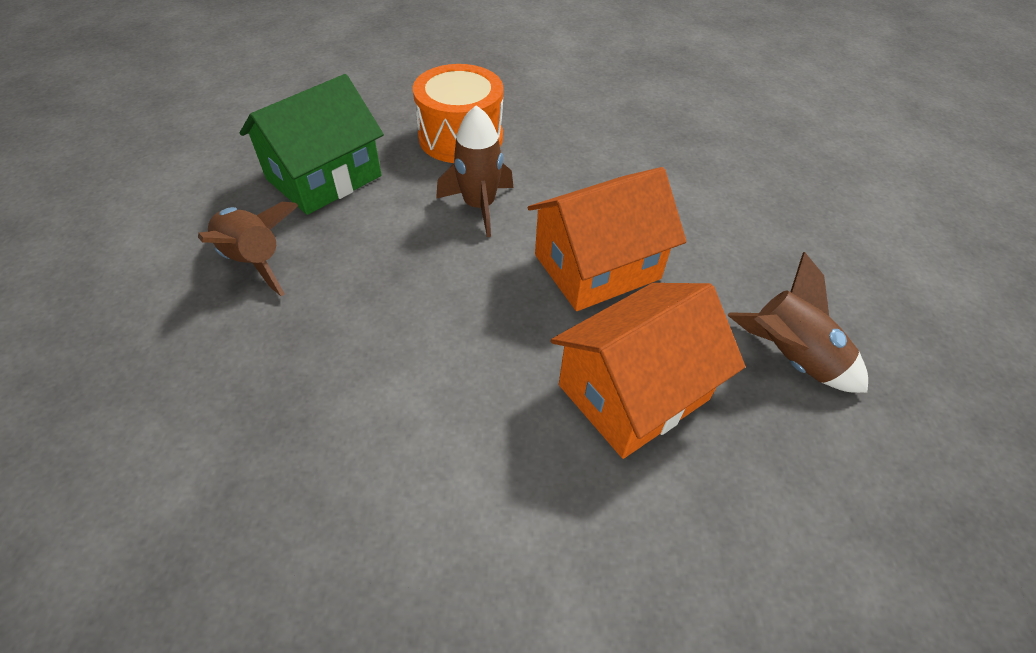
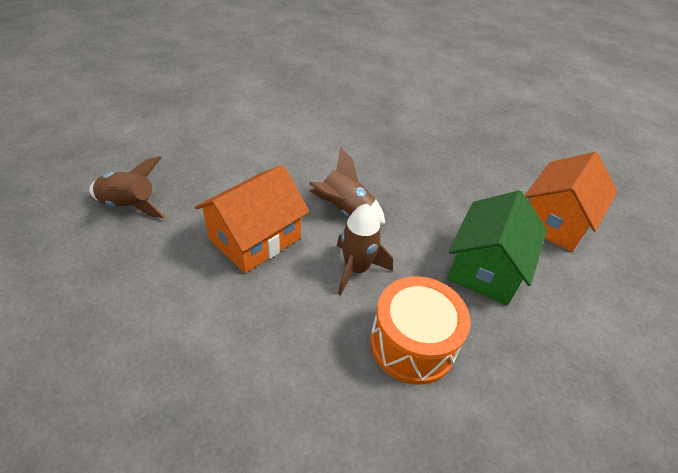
camera: 160 degrees right, 5 degrees down
(255, 261) = (467, 200): brown rocket -> brown rocket (345, 211)
(633, 392) = (226, 175): orange house -> orange house (555, 221)

